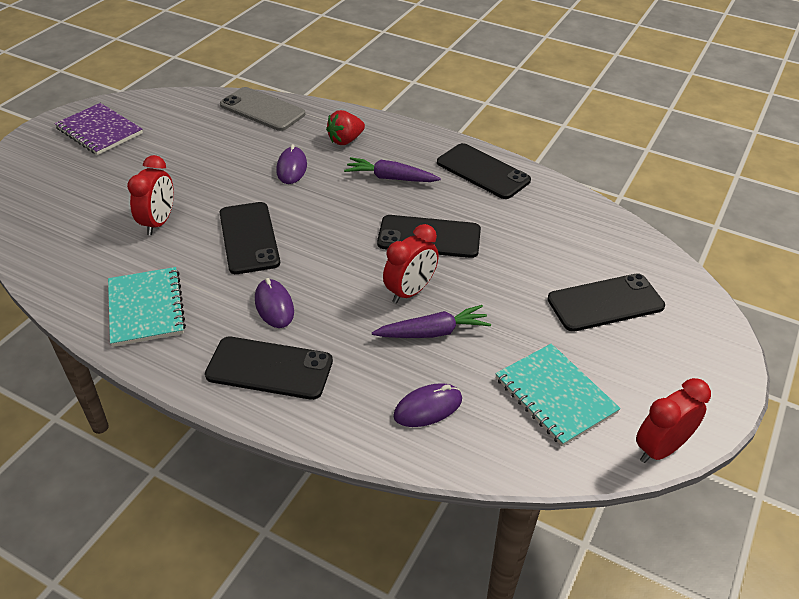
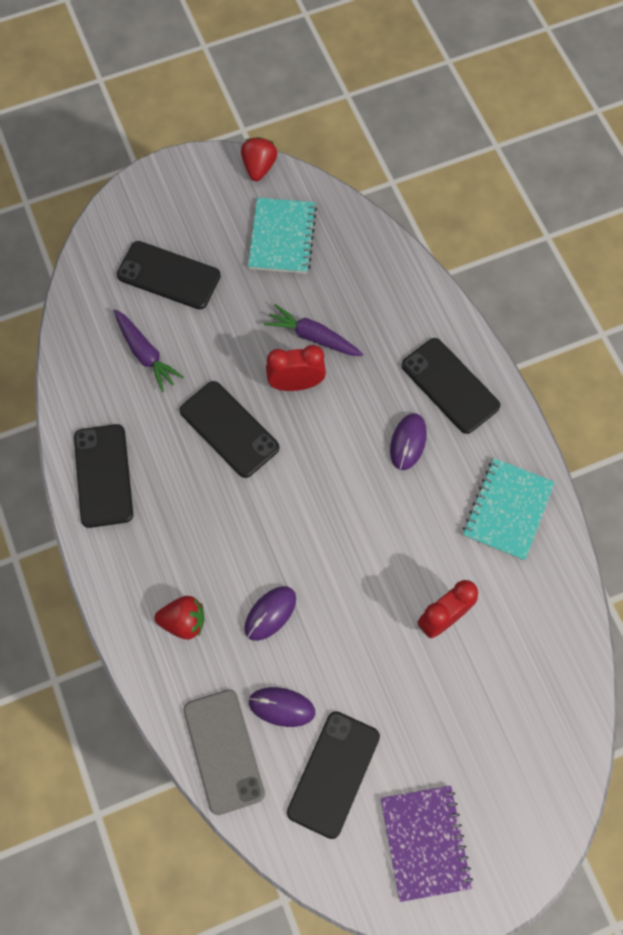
camera: 140 degrees left, 25 degrees up
(249, 238) = (377, 537): black phone -> black phone (334, 774)
(391, 178) = (192, 528): purple carrot -> purple carrot (145, 354)
(428, 408) = (369, 284): purple mouse -> purple mouse (281, 707)
(660, 448) = (259, 167): red clock -> red strawberry

